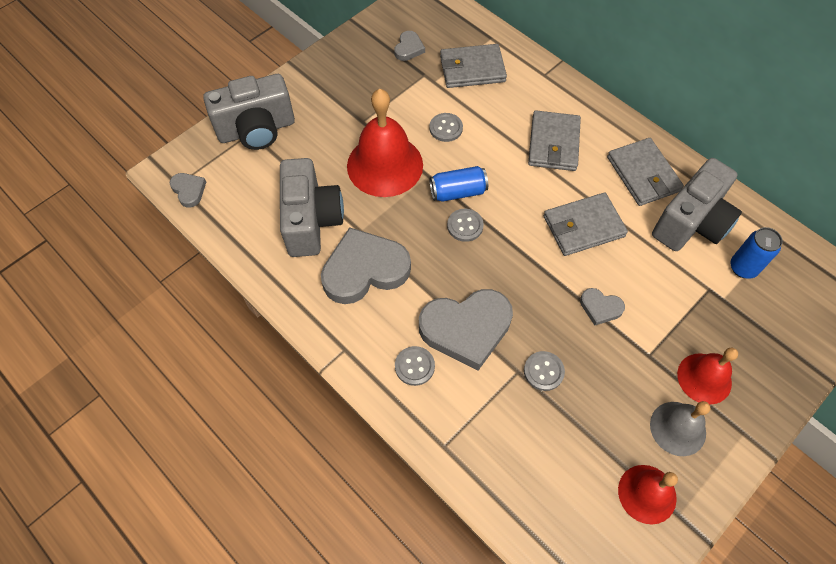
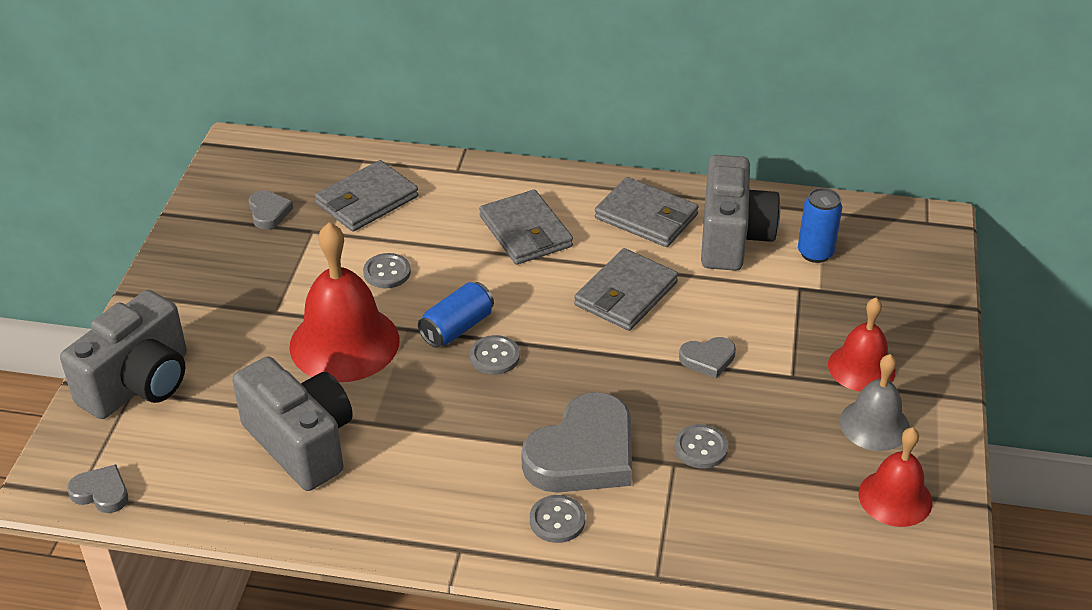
camera: 35 degrees left, 20 degrees down
(364, 270) = (413, 458): grey heart -> none

